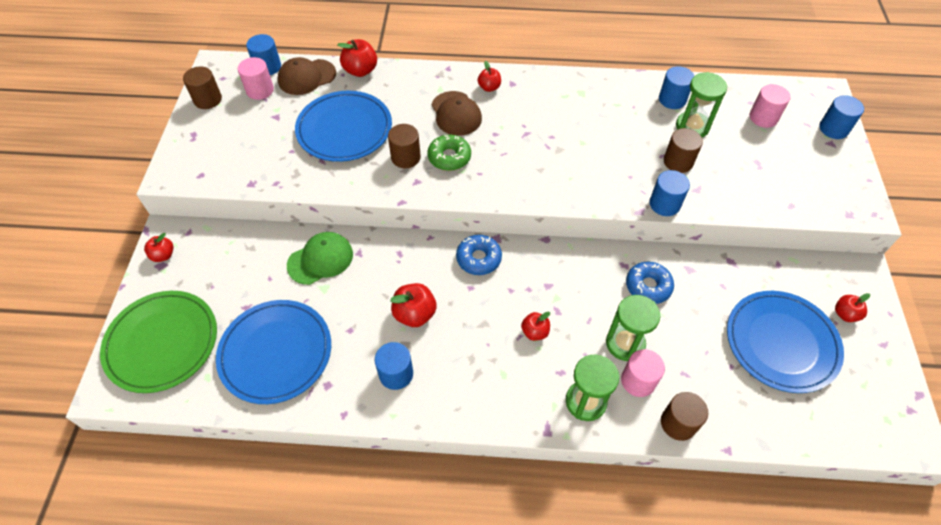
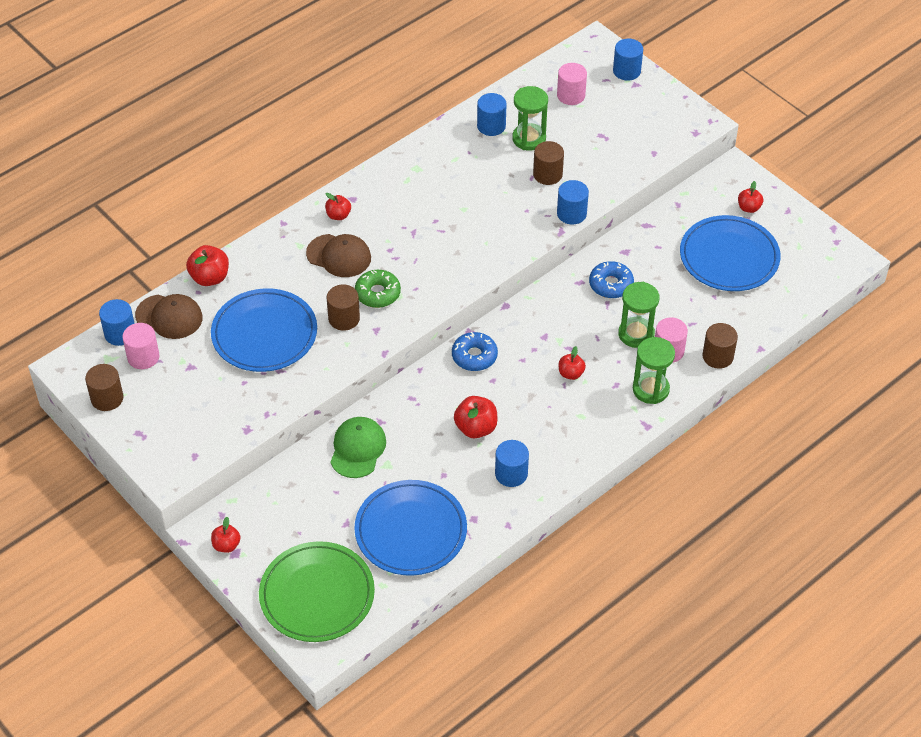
camera: 45 degrees left, 5 degrees down
(306, 77) = (169, 317): brown cap -> brown cap turned 90 degrees counterclockwise

